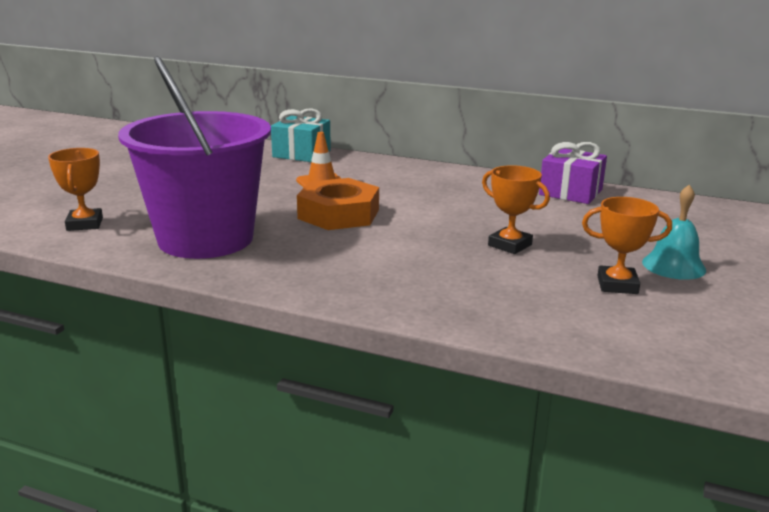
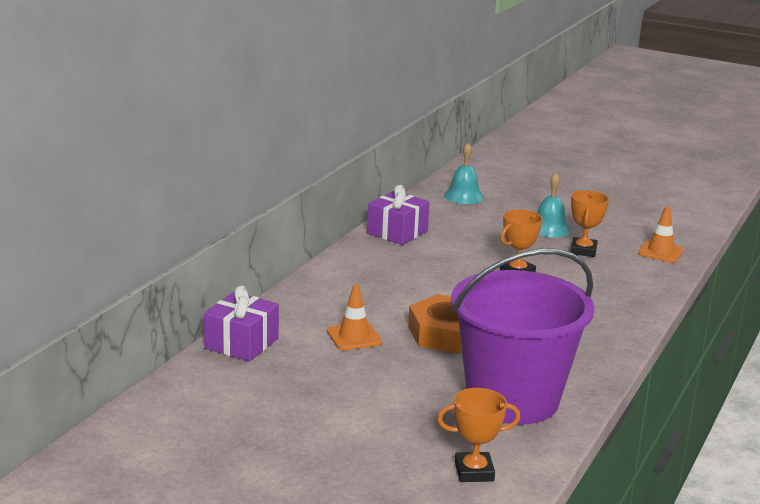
camera: 85 degrees left, 0 degrees up
(301, 154) = (241, 343): turquoise gift -> purple gift
(673, 344) = (660, 252): none -> orange traffic cone
(723, 220) = (463, 196): none -> turquoise bell

